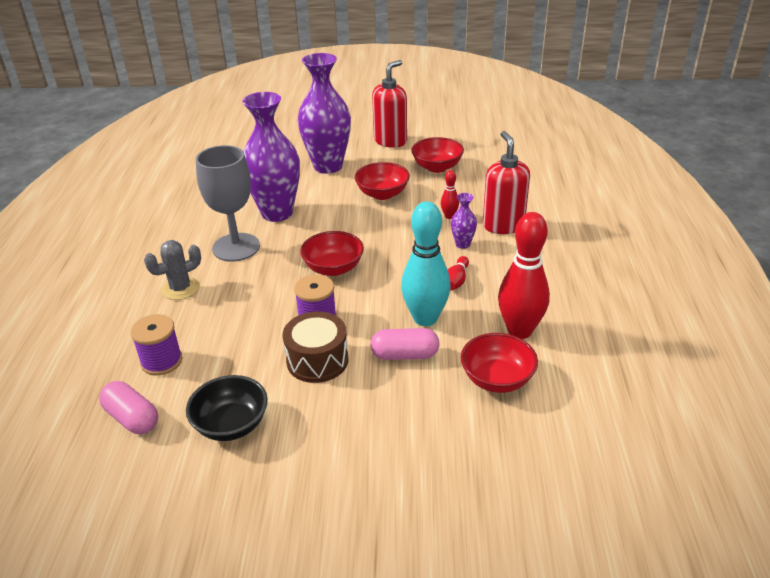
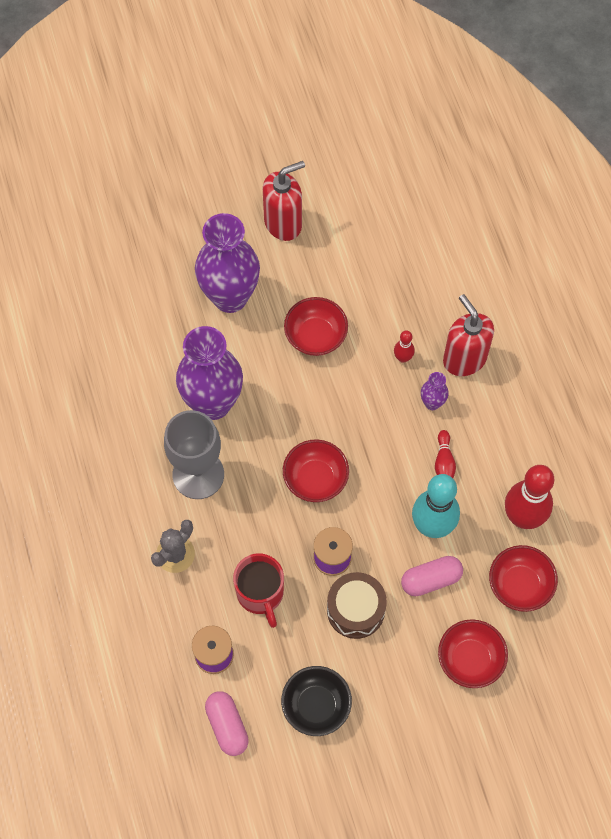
camera: 20 degrees left, 30 degrees up
(132, 418) = (227, 726): pink capsule -> pink capsule turned 45 degrees clockwise
(235, 329) = (260, 594): none -> red mug
(390, 141) = (283, 223): red soap dispenser -> red soap dispenser turned 45 degrees clockwise
(437, 167) = (358, 266): red bowl -> red bowl (470, 659)

